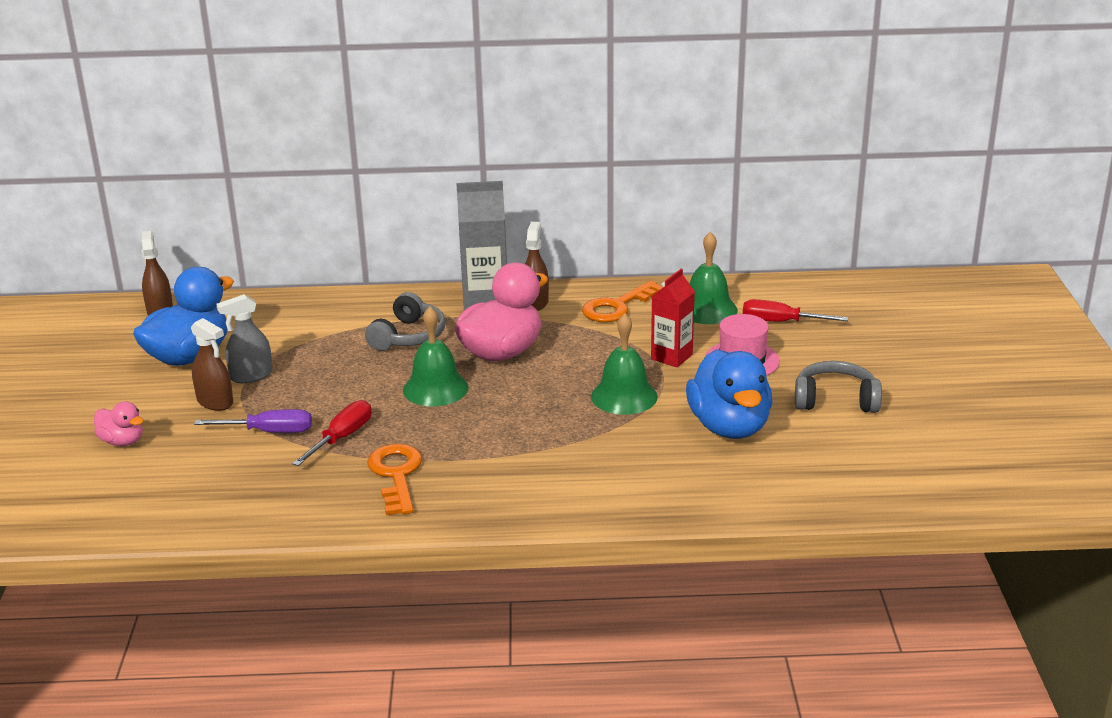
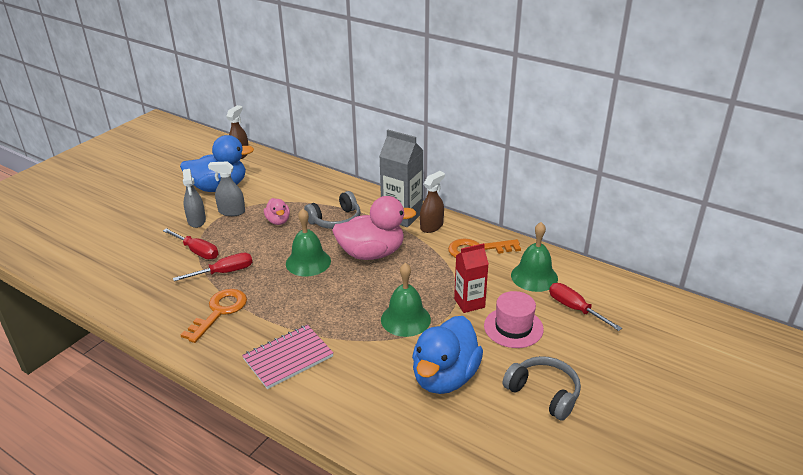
camera: 35 degrees right, 5 degrees up
(122, 441) = (131, 226): pink duck -> pink duck (278, 221)
(215, 402) = (196, 221): brown spray bottle -> grey spray bottle
(269, 432) = (197, 251): purple screwdriver -> red screwdriver
(543, 480) = (288, 358): none -> pink notebook

